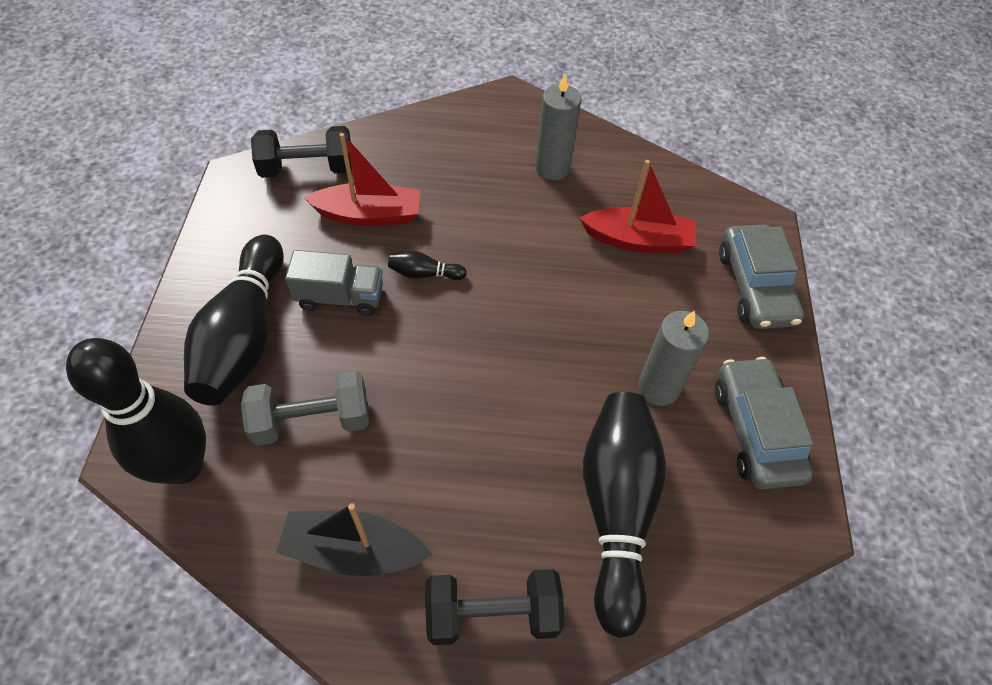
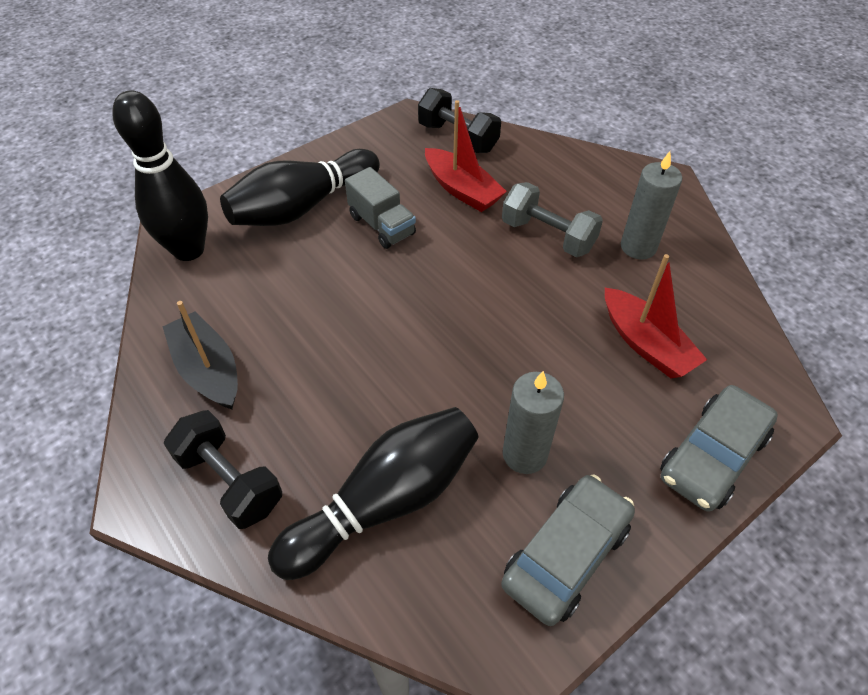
camera: 50 degrees right, 5 degrees down
(312, 421) = (278, 281): grey dumbbell -> grey dumbbell (548, 236)
(424, 273) = (452, 249): black bowling pin -> none

